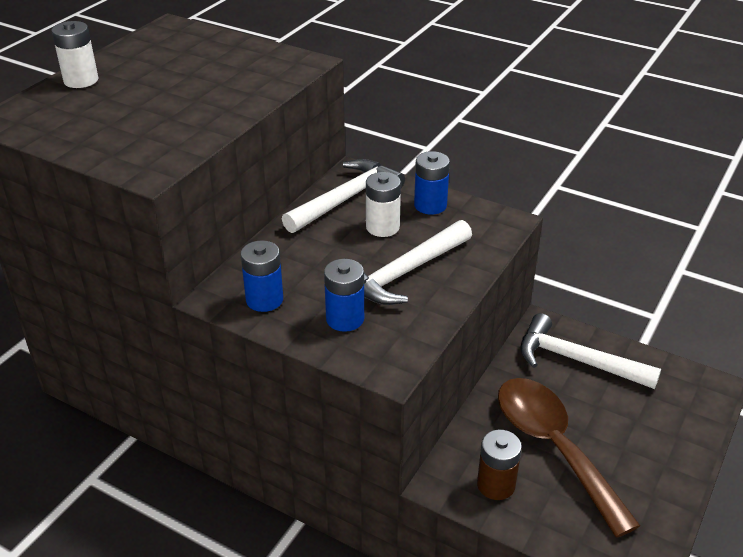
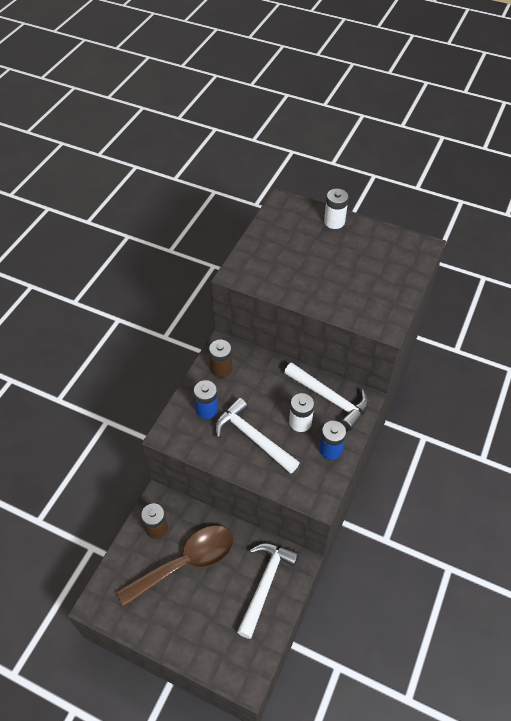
camera: 85 degrees right, 15 degrees up
(264, 300) = (221, 369): blue battery -> brown battery

